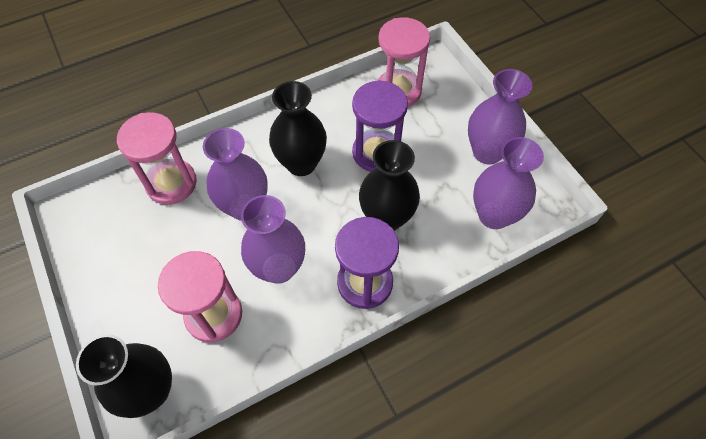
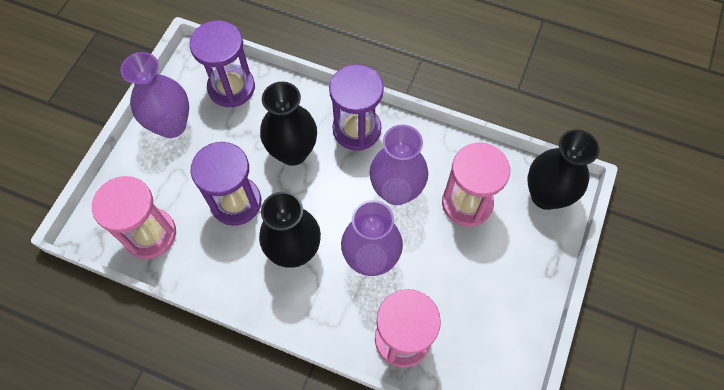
camera: 130 degrees left, 5 degrees up
(494, 215) = (231, 87): purple vase -> purple hourglass

